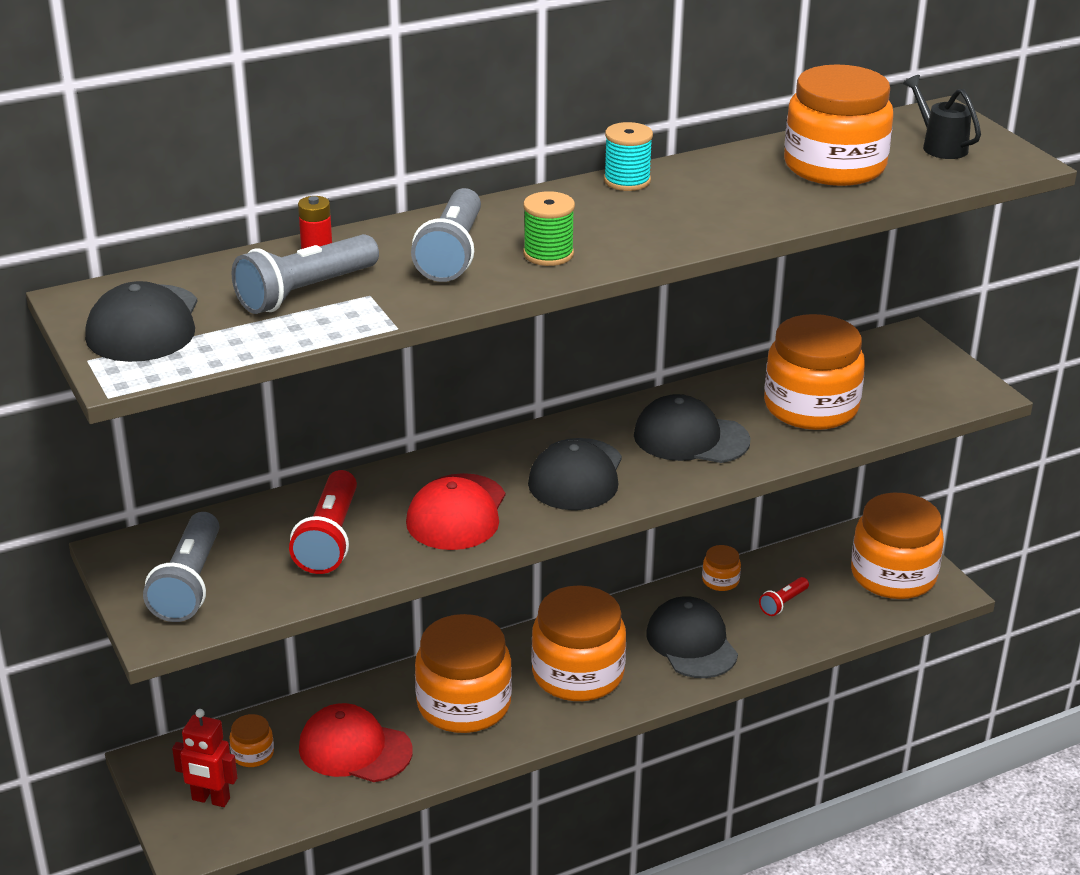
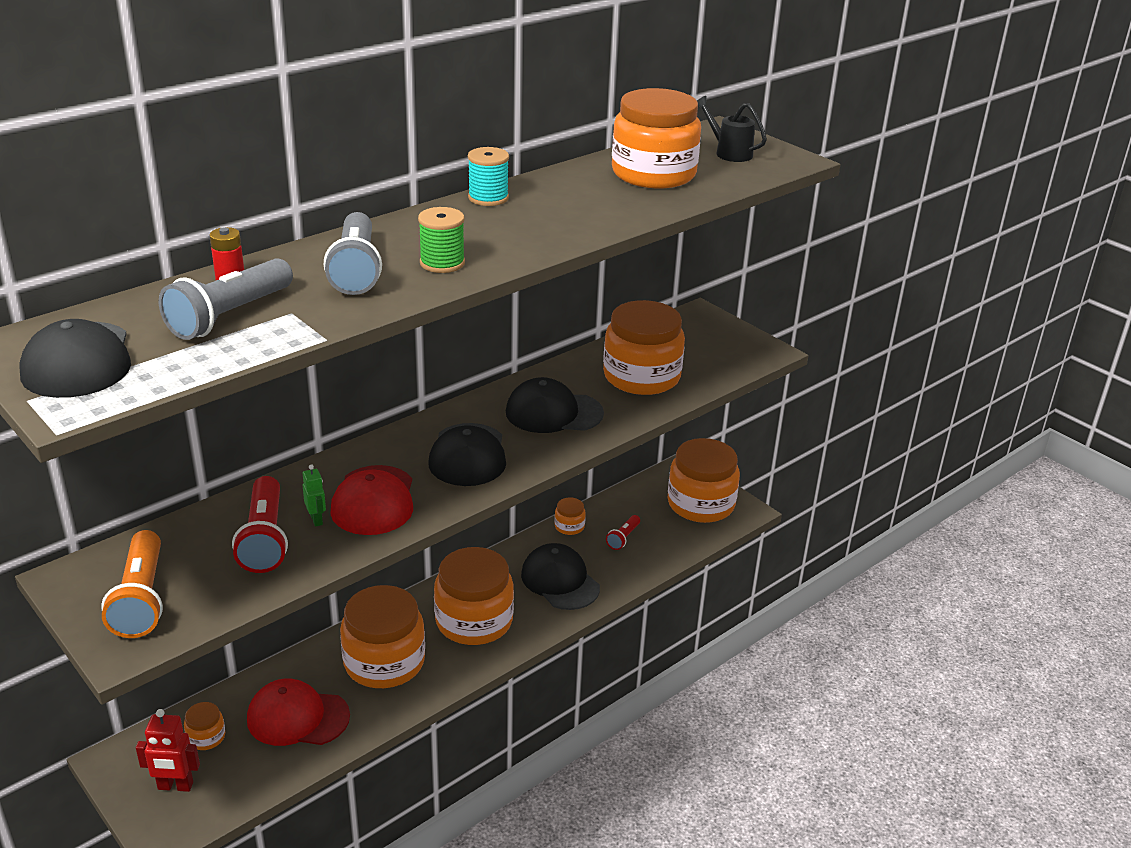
camera: 15 degrees left, 0 degrees up
(188, 584) = (141, 599): grey flashlight -> orange flashlight
(389, 525) = (316, 520): none -> green robot

